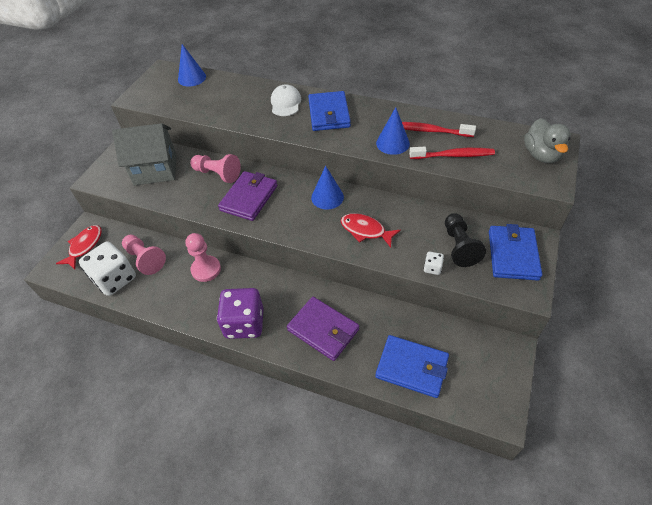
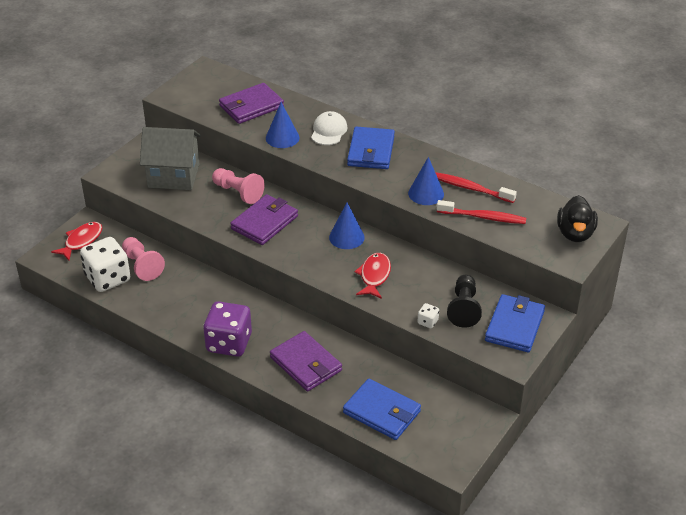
camera: 10 degrees right, 10 degrees down
(192, 78) = (235, 84): blue cone -> blue cone (282, 137)
(206, 269) = (202, 287): pink pawn -> none
(211, 94) = (251, 106): none -> purple wallet
(365, 230) = (374, 276): red fish -> red fish turned 60 degrees clockwise
(541, 155) = (575, 234): grey duck -> black duck

